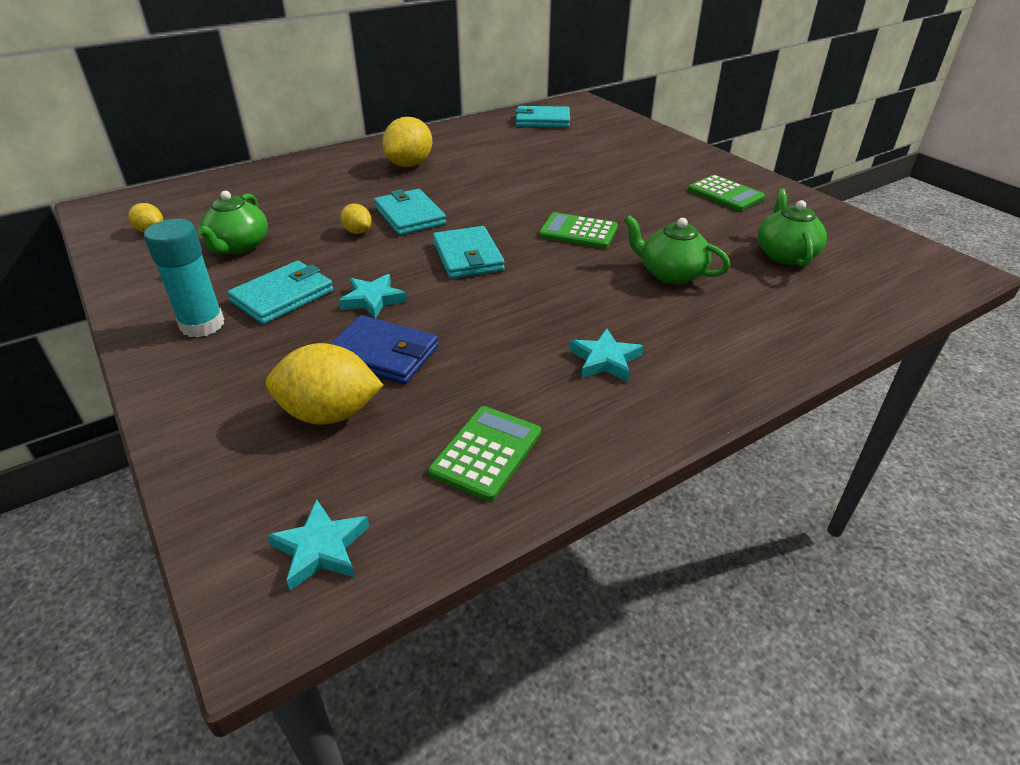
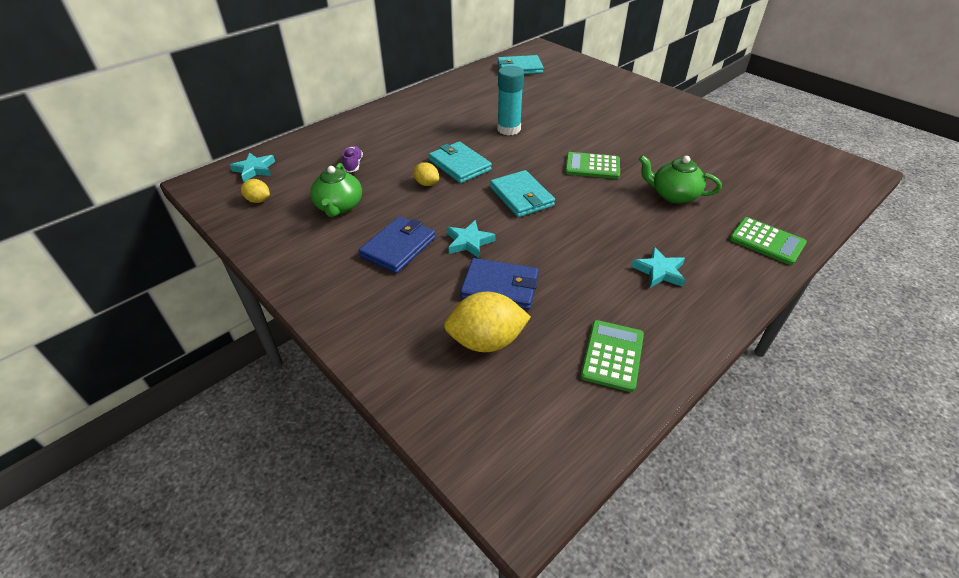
camera: 10 degrees left, 5 degrees up
(202, 325) = (349, 280): turquoise glue stick -> turquoise glue stick (509, 129)
(282, 204) = (353, 165): none -> purple shoe
(283, 296) = (398, 247): turquoise wallet -> blue wallet
(321, 548) = (535, 446): turquoise star -> turquoise star (254, 169)
(410, 164) = (436, 118): yellow lemon -> none
(725, 194) = (682, 123): green calculator -> green calculator (766, 241)
(785, 254) = (744, 170): green teapot -> none

